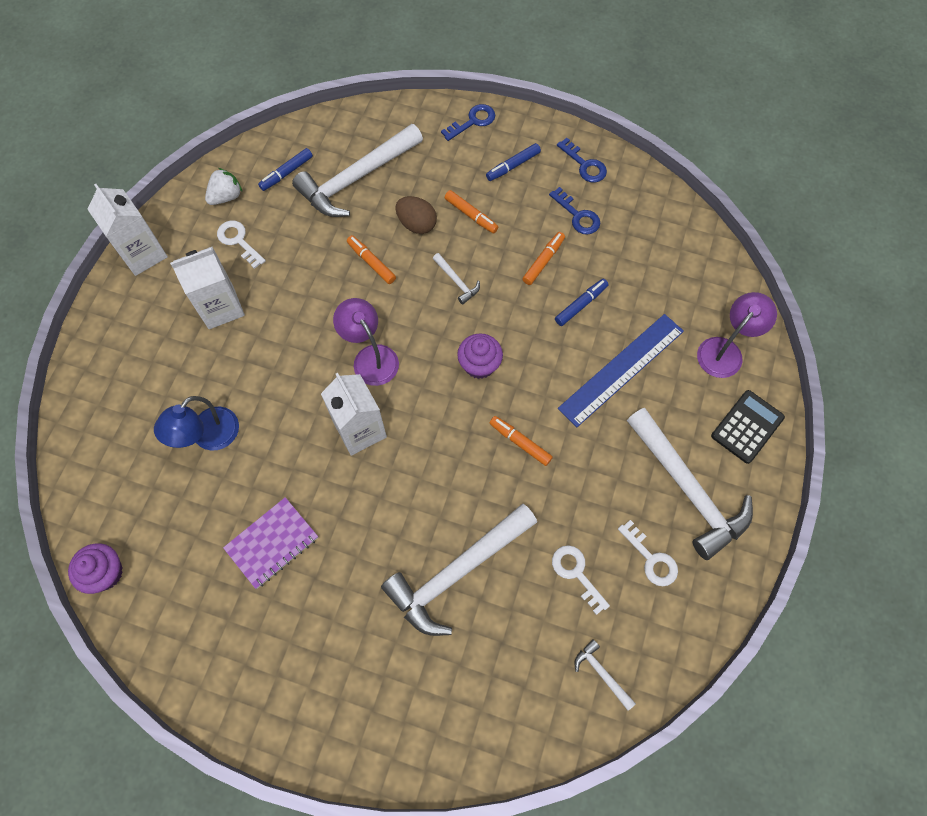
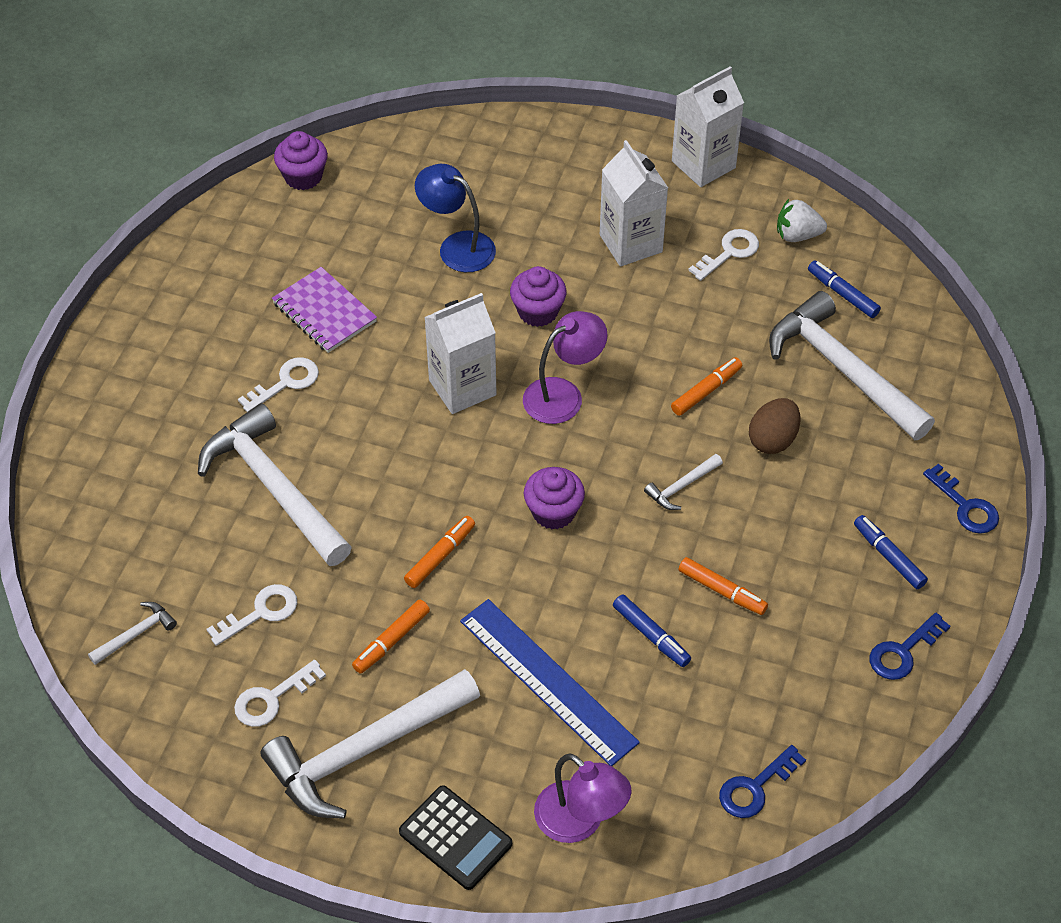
camera: 90 degrees right, 15 degrees down
(226, 196) = (797, 235): white strawberry -> white strawberry turned 135 degrees clockwise
(286, 375) = (538, 312): none -> purple cupcake
(348, 571) = (285, 383): none -> white key
(471, 215) = (794, 503): orange marker -> orange marker (391, 641)
(577, 215) = (806, 638): blue key -> blue key (755, 787)

